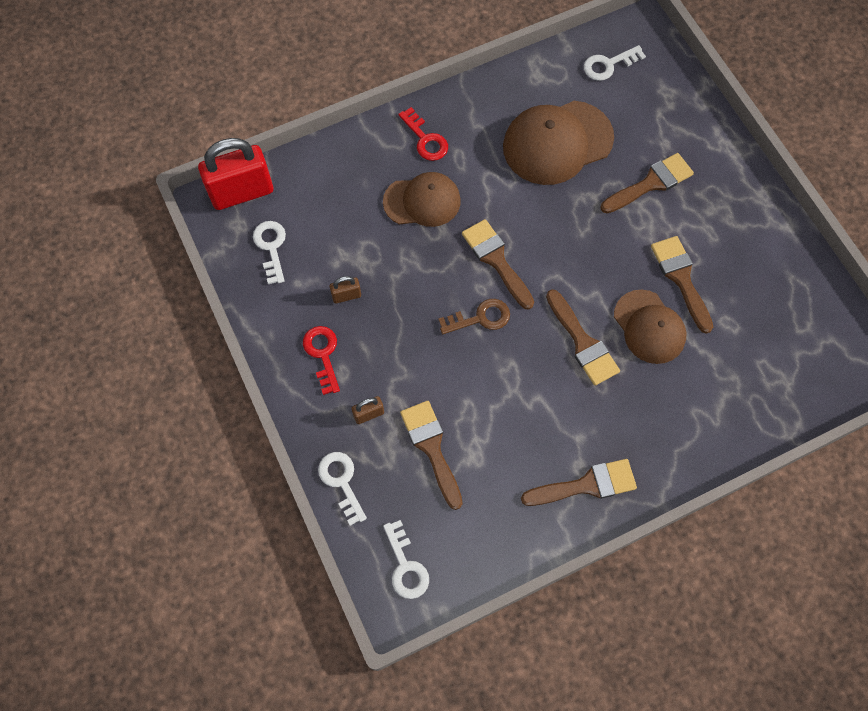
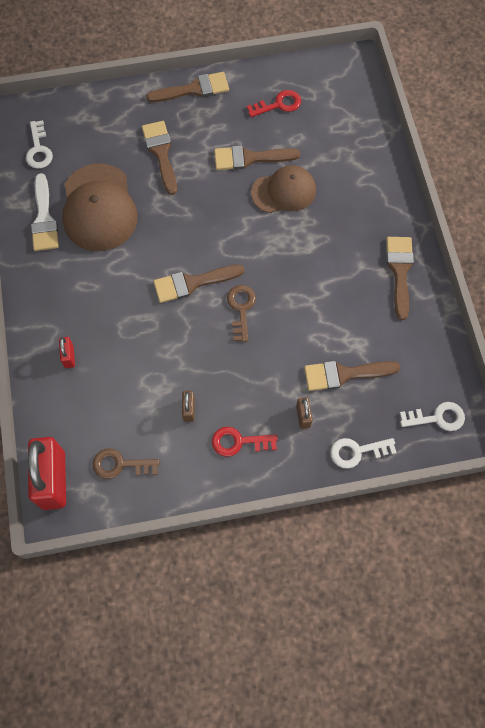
camera: 75 degrees left, 0 degrees up
(271, 247) = (120, 464): white key -> brown key
(375, 167) = (69, 356): none -> red padlock
(422, 201) = (117, 326): brown cap -> none
(425, 139) = (56, 308): red key -> red key (278, 104)
(525, 96) = (44, 219): none -> white brush
(583, 343) = (284, 240): brown brush -> brown brush (194, 89)

